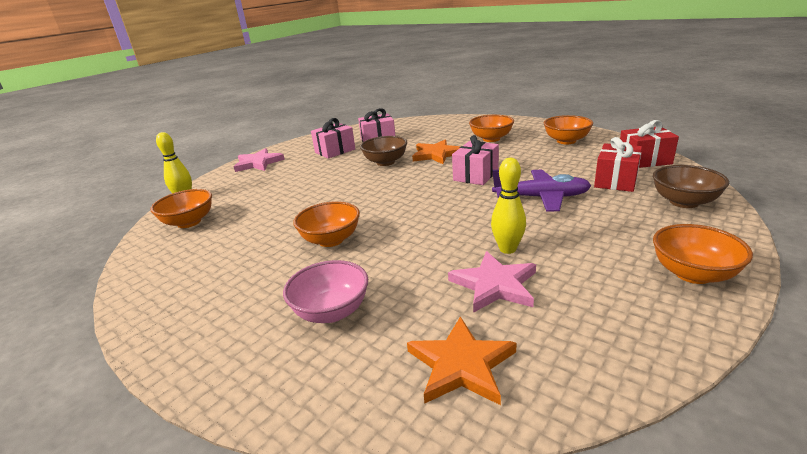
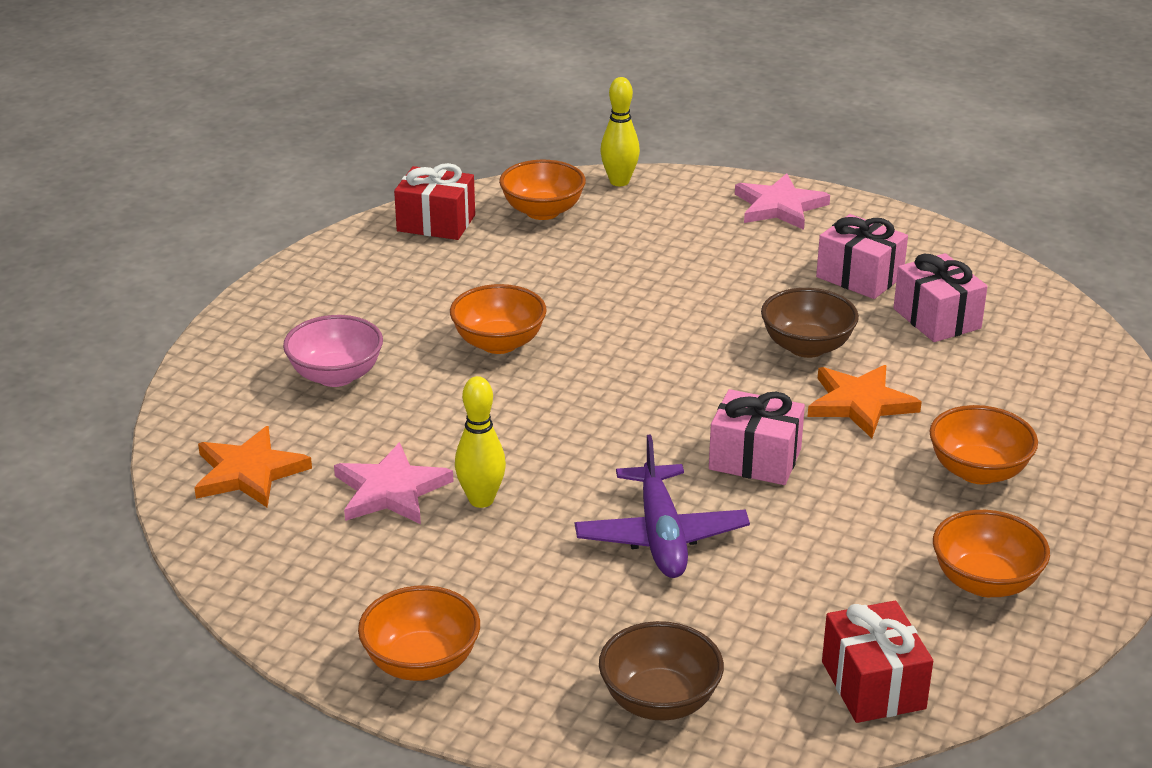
camera: 75 degrees right, 5 degrees up
(615, 181) = (750, 631): red gift -> red gift (436, 223)

